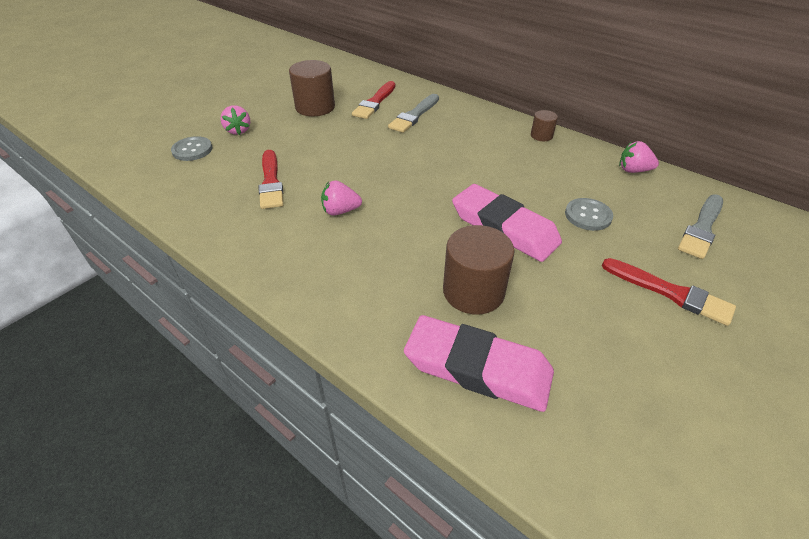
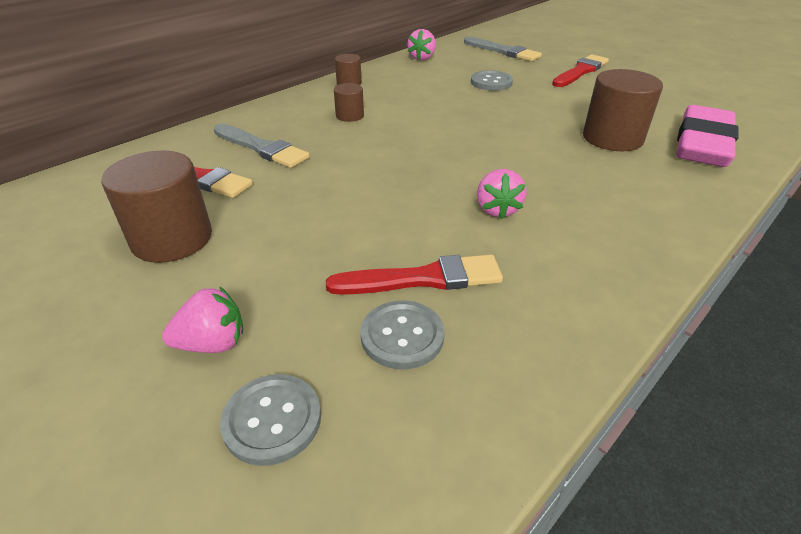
camera: 85 degrees left, 5 degrees down
(229, 177) = (402, 336): none -> grey button
(475, 142) = (350, 116): none -> brown cylinder
(504, 228) = (515, 116): pink eraser -> none

